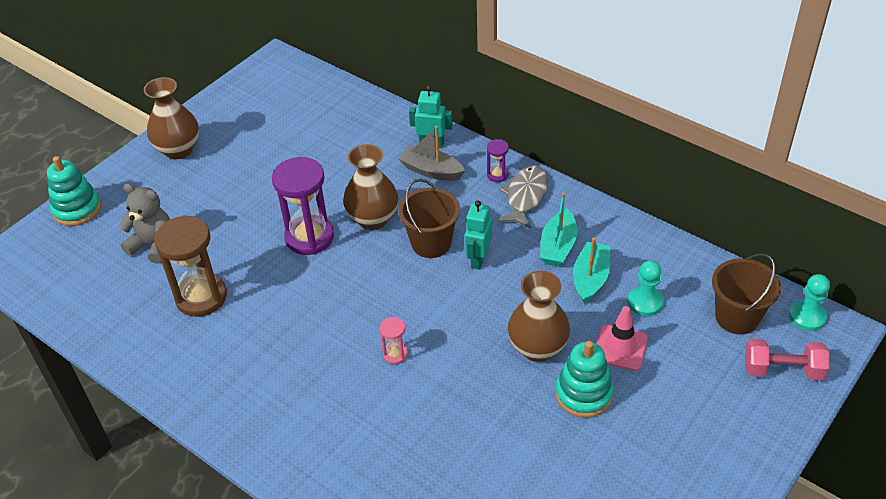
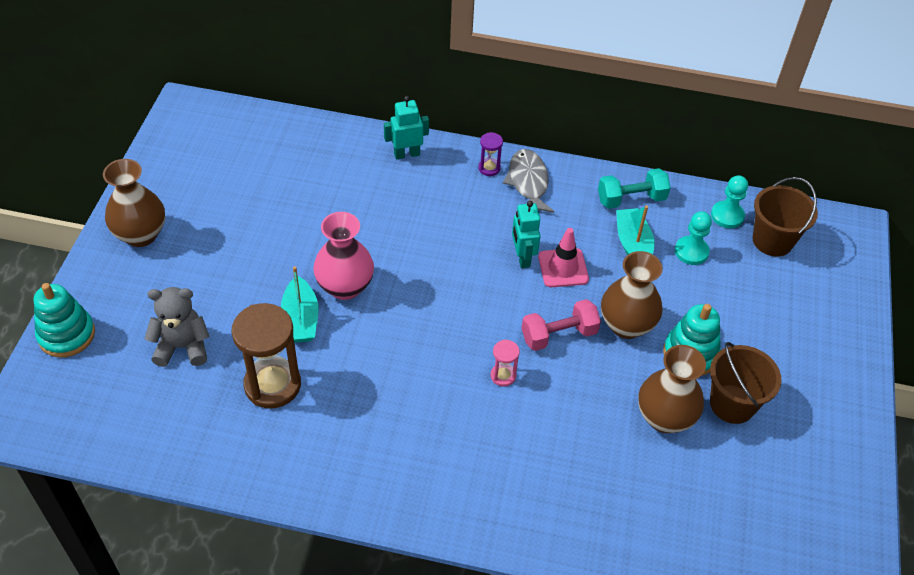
camera: 30 degrees left, 5 degrees up
(309, 237) = (345, 287): purple hourglass -> pink vase
(373, 219) = (397, 248): brown vase -> brown vase (664, 417)
(431, 171) = (423, 182): grey boat -> none
(431, 243) = (468, 255): brown bucket -> brown bucket (732, 404)
(558, 246) = (586, 222): turquoise boat -> turquoise boat (301, 319)
(615, 238) = (631, 199): none -> turquoise dumbbell
(620, 348) = (695, 301): pink traffic cone -> pink traffic cone (563, 268)
(782, 370) = (833, 276): pink dumbbell -> pink dumbbell (559, 335)
(807, 316) = (825, 222): turquoise pawn -> turquoise pawn (727, 216)

